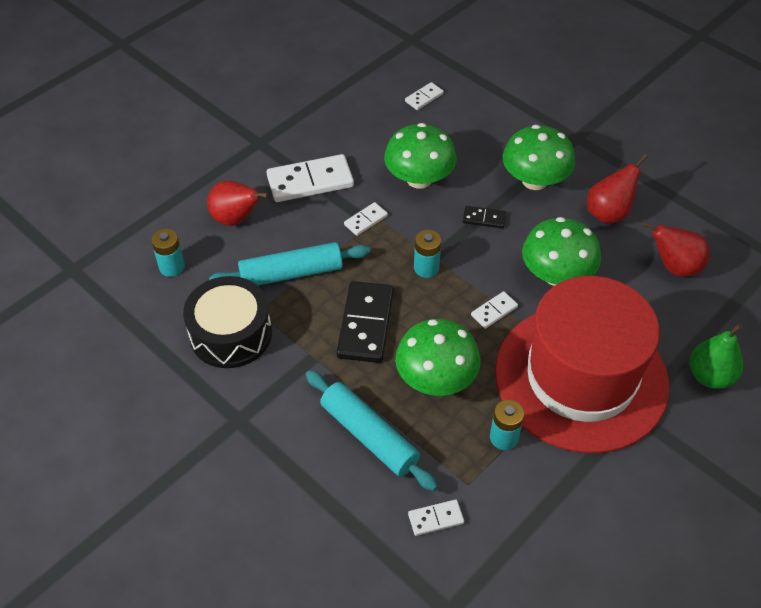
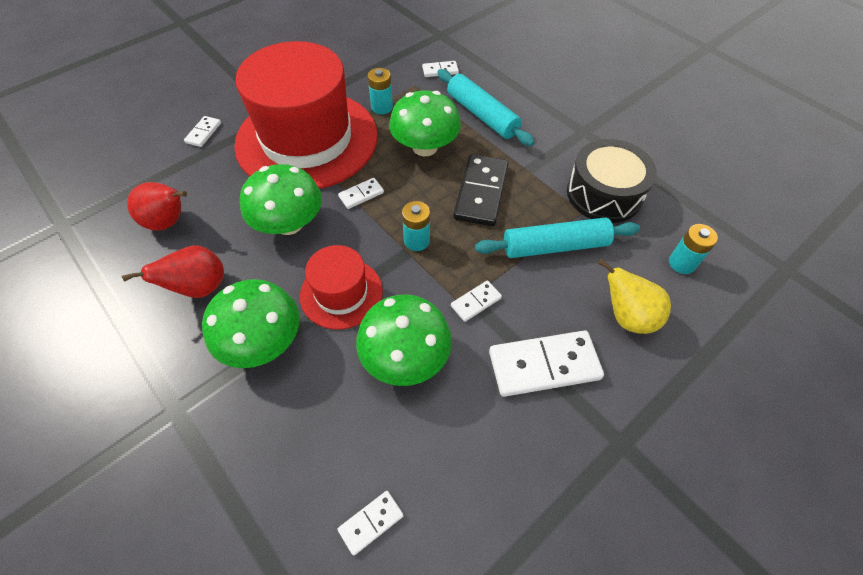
camera: 175 degrees left, 5 degrees up
(236, 219) = (626, 316): red pear -> yellow pear
(484, 218) = (341, 293): black domino -> red hat
(710, 376) = (203, 133): green pear -> white domino

